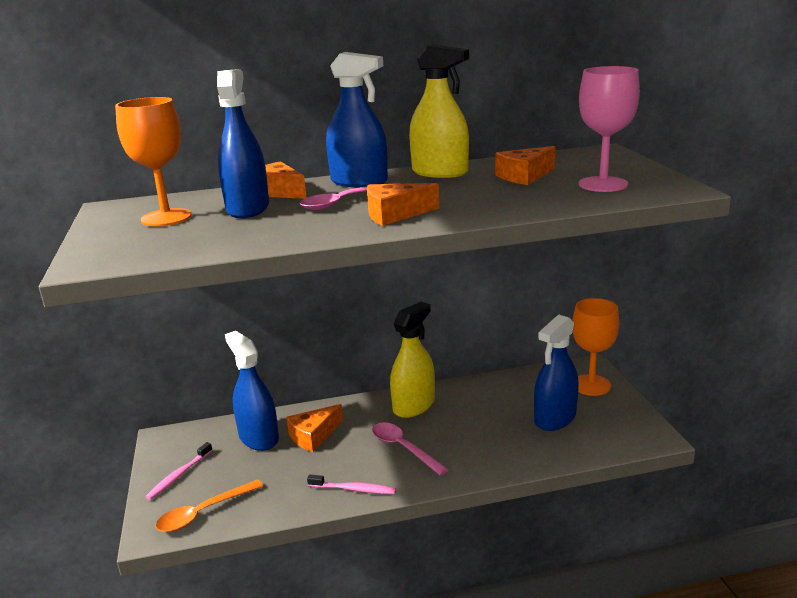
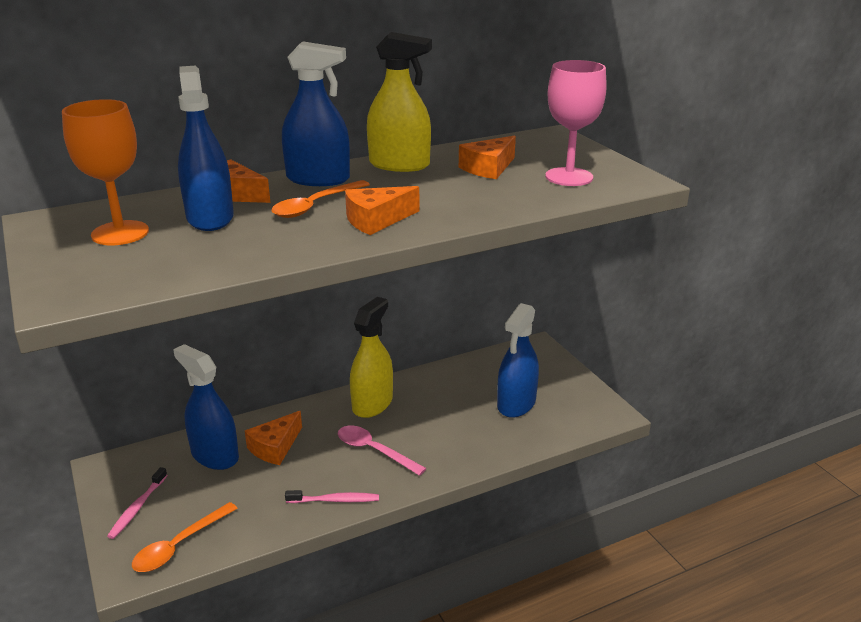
camera: 15 degrees left, 5 degrees up
(345, 202) = (315, 206): pink spoon -> orange spoon
(591, 385) = (543, 366): orange goblet -> none

